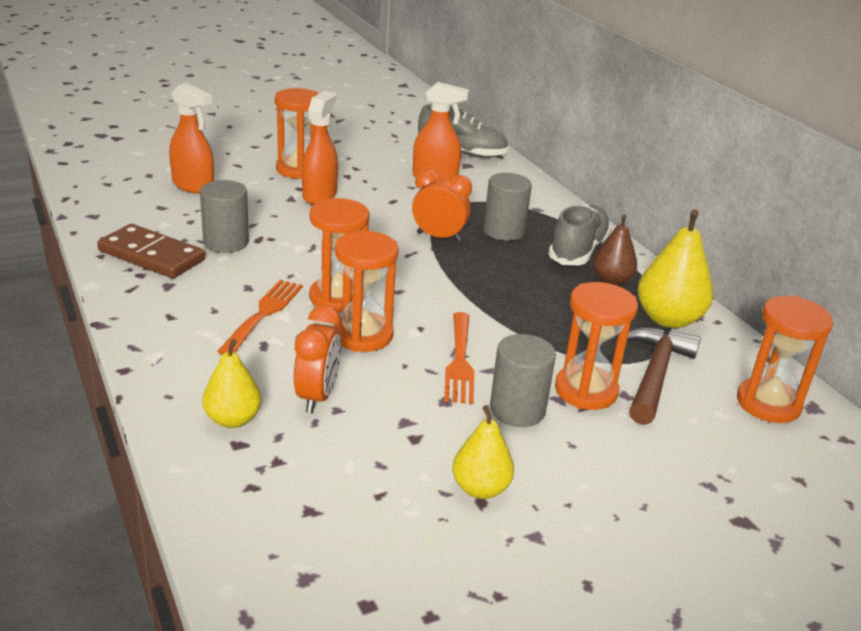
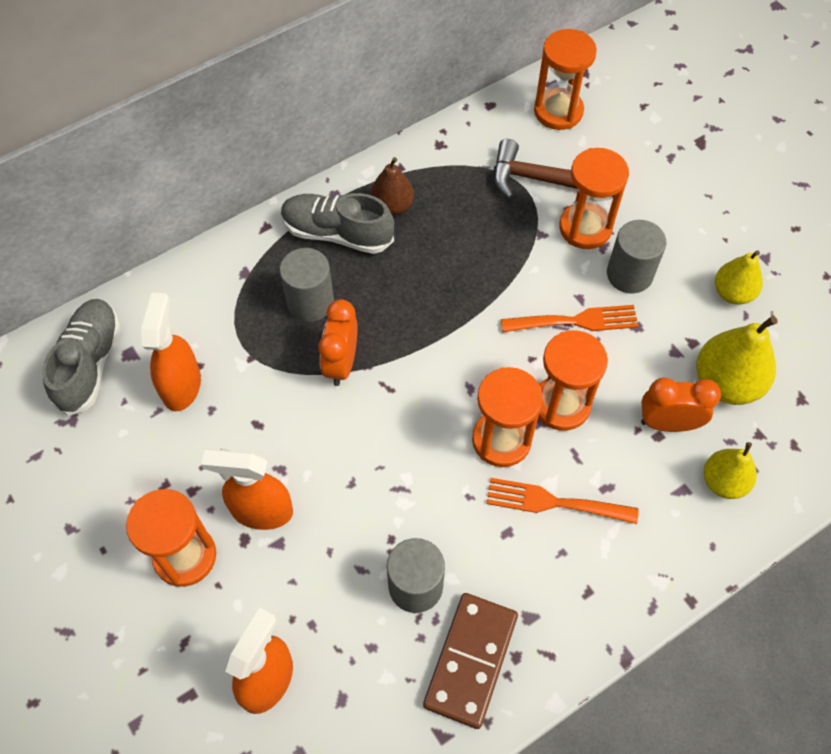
camera: 95 degrees left, 30 degrees up
(668, 319) = (451, 166): yellow pear -> yellow pear (726, 383)

